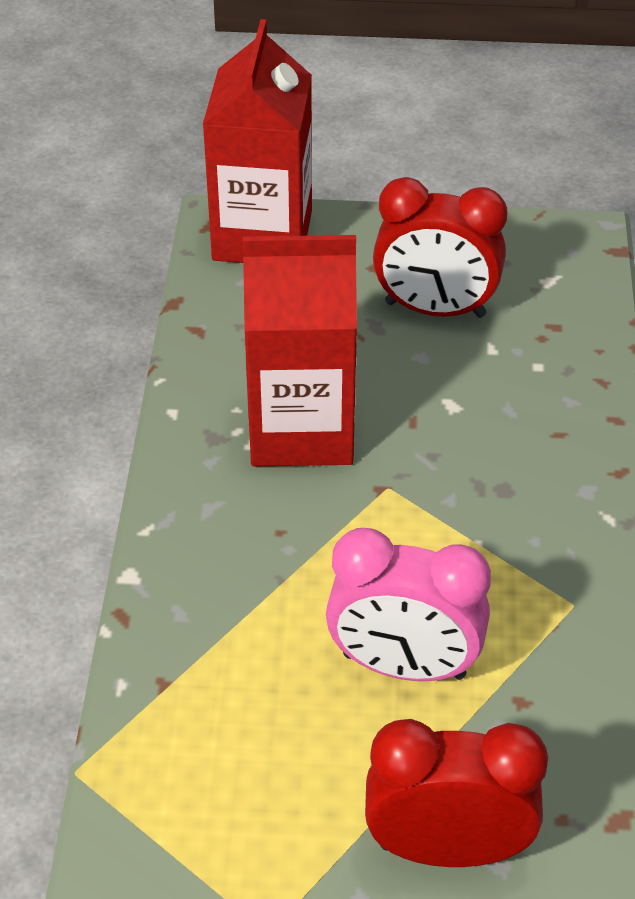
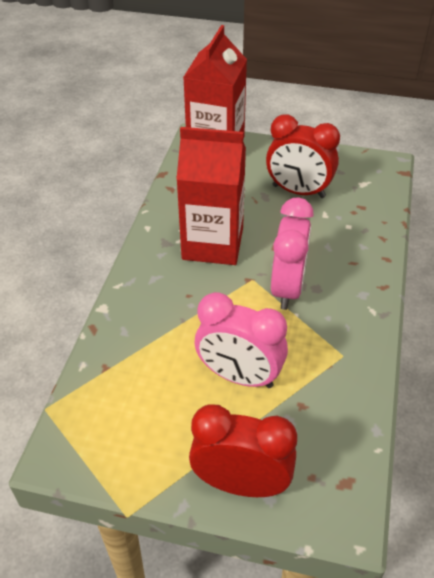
camera: 10 degrees right, 0 degrees up
(453, 496) = (287, 288): none -> pink clock

